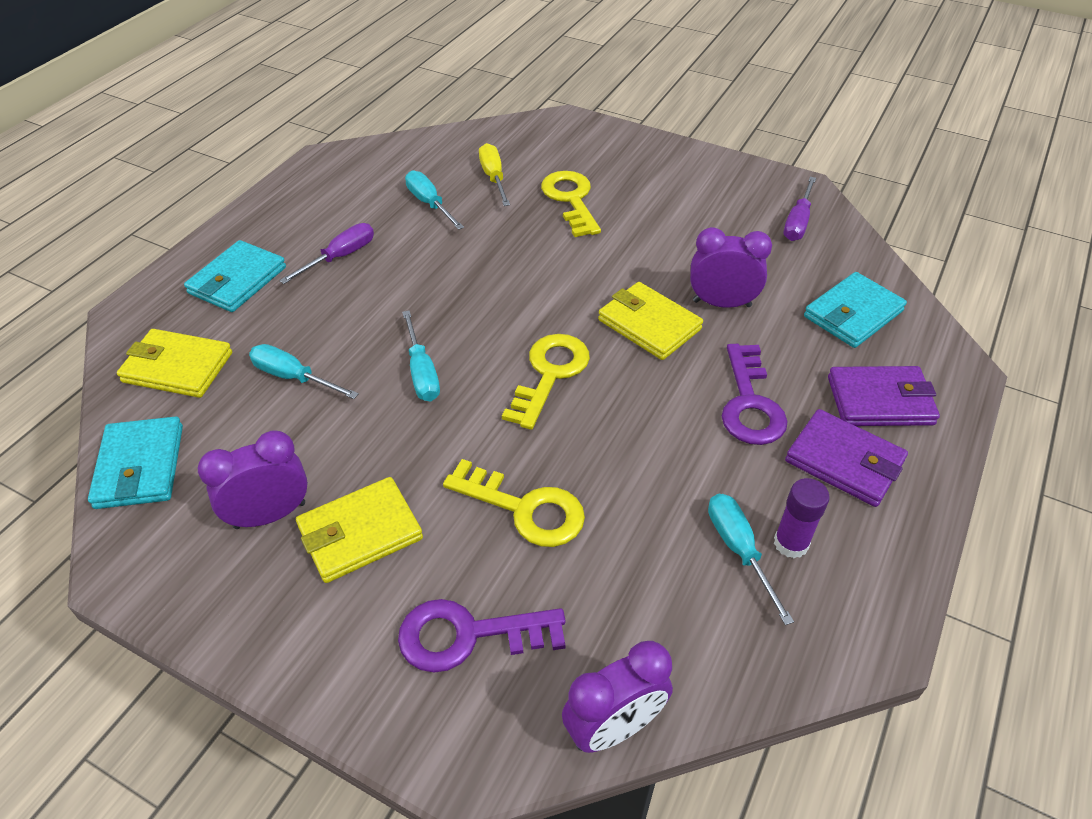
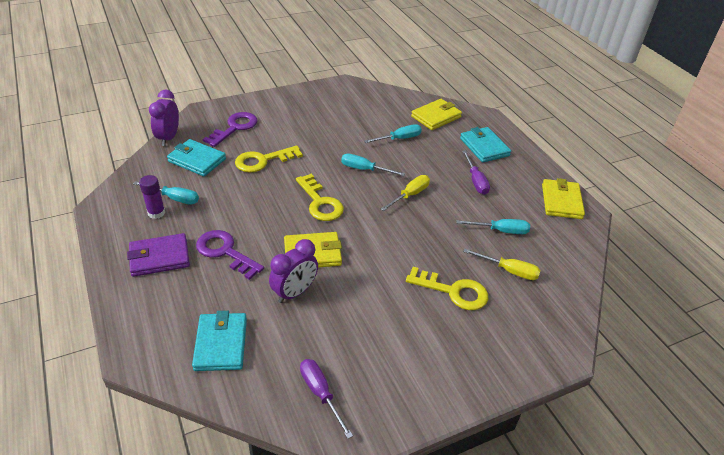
camera: 125 degrees right, 5 degrees down
(140, 466) = (388, 96): turquoise wallet -> turquoise wallet (197, 160)
(270, 515) = (333, 111): purple clock -> none
(360, 533) = (301, 124): yellow wallet -> yellow wallet (561, 201)
(436, 299) = (410, 195): none -> yellow screwdriver
(880, 401) = (164, 299): purple wallet -> none

